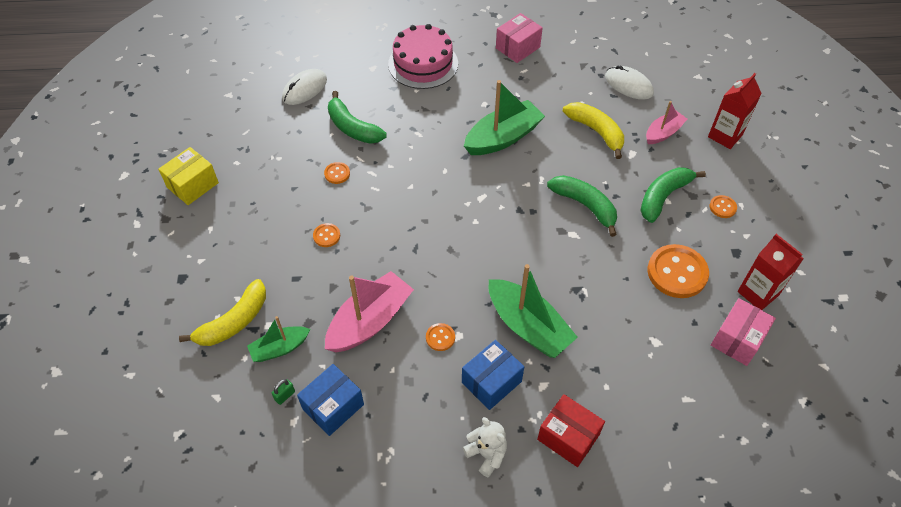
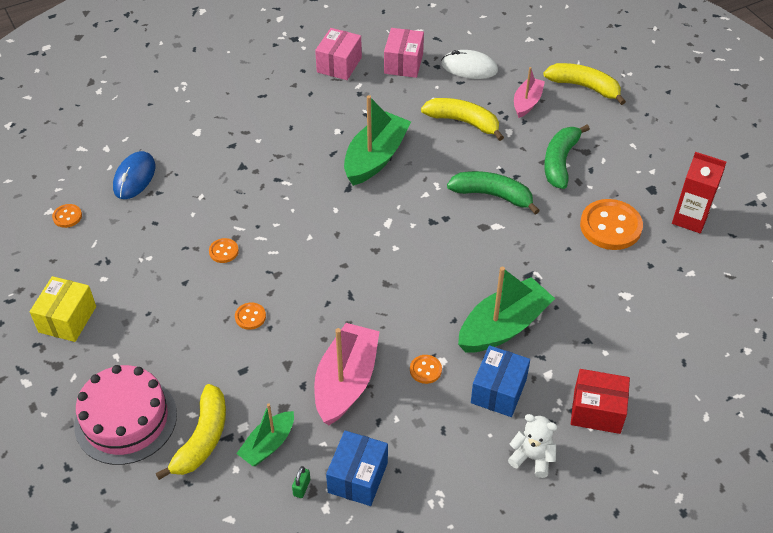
camera: 25 degrees left, 5 degrees down
(305, 89) = (134, 177): white mouse -> blue mouse
(352, 127) = (212, 199): green banana -> none
(423, 64) = (249, 111): pink cake -> pink cake (126, 419)
(528, 326) = (503, 327): green boat -> green boat turned 60 degrees counterclockwise
(722, 207) = (618, 153): orange button -> orange button (67, 216)
(725, 136) = (584, 87): red carton -> yellow banana
(737, 339) = (694, 266): pink box -> pink box (403, 63)

